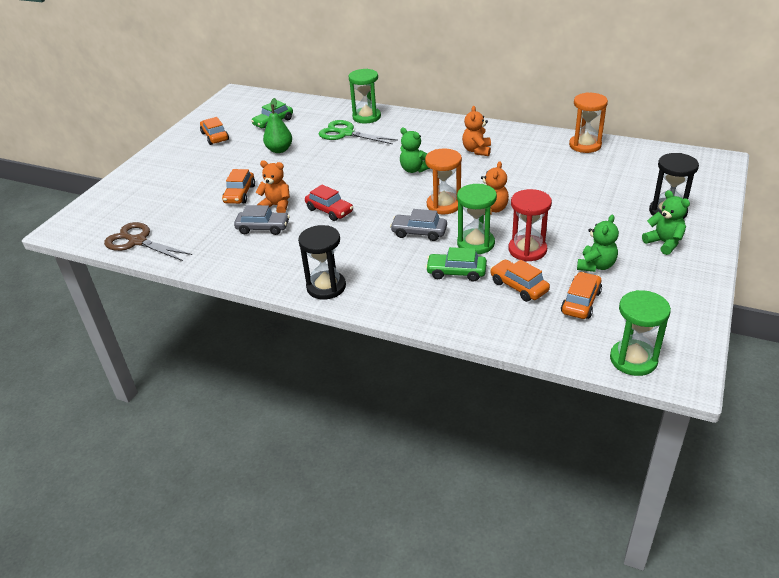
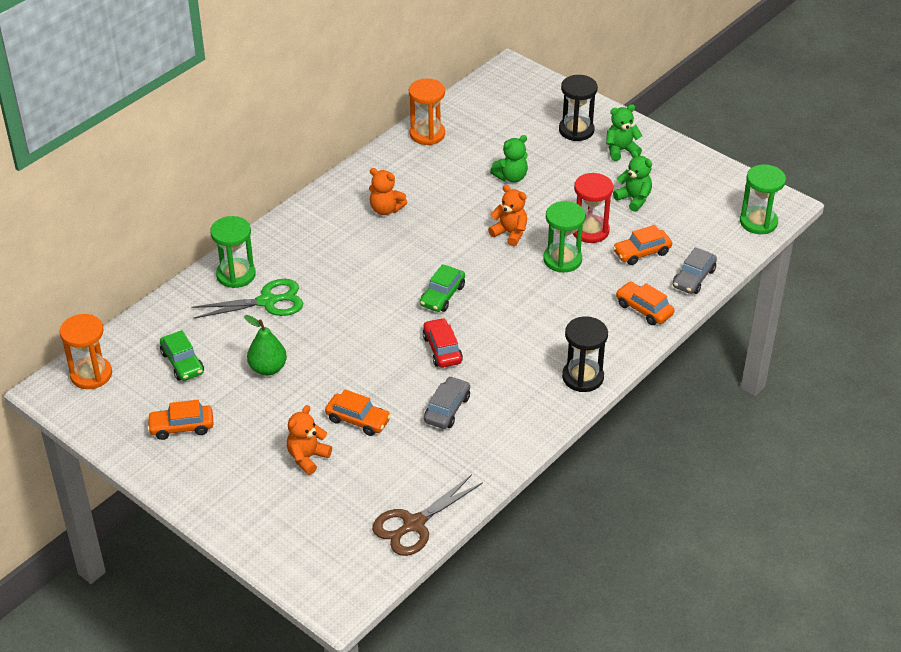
camera: 75 degrees left, 5 degrees up
(277, 206) = (406, 391): orange teddy bear -> orange teddy bear (307, 457)
(329, 210) = (442, 349): red car -> red car turned 75 degrees counterclockwise
(346, 133) = (267, 301): green scissors -> green scissors turned 150 degrees counterclockwise
(414, 169) = (395, 265): green teddy bear -> green teddy bear (511, 177)
(419, 232) = (523, 292): grey car -> grey car (693, 278)
(444, 205) = (482, 262): orange hourglass -> orange hourglass (91, 374)
(456, 272) = (602, 284): green car -> green car (442, 295)
(581, 302) = (679, 224): orange car -> orange car (644, 309)

